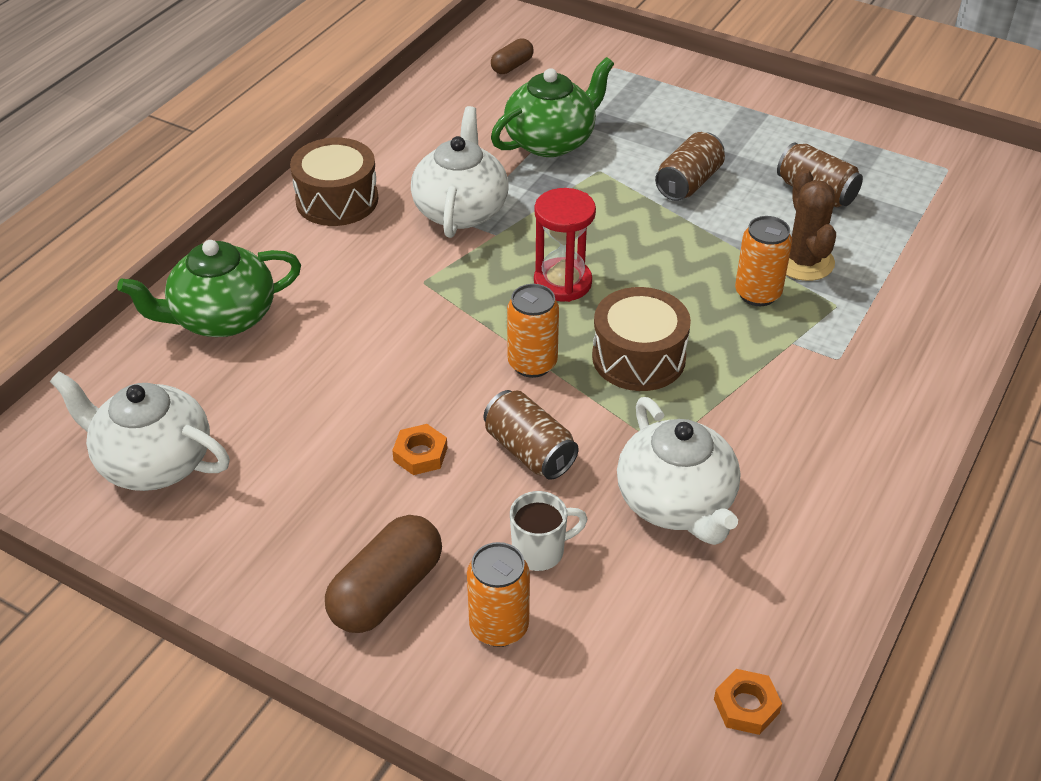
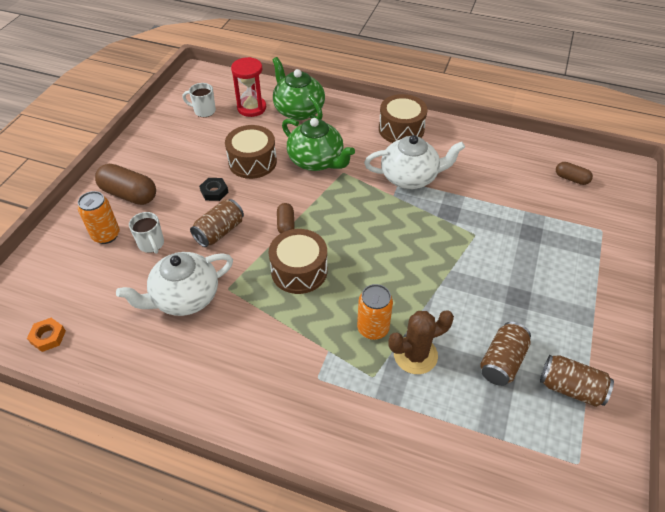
camera: 80 degrees right, 5 degrees up
(153, 462) = (204, 111): white teapot -> white mug
(352, 395) = (252, 162): none -> brown drum
(420, 454) = (214, 192): orange nut -> black nut
(532, 363) = (286, 224): orange can -> brown capsule
(551, 141) = (496, 208): green teapot -> green teapot (316, 161)
(562, 283) = (357, 229): red hourglass -> red hourglass (251, 108)
(688, 183) = (481, 283): brown can -> brown can (570, 388)

